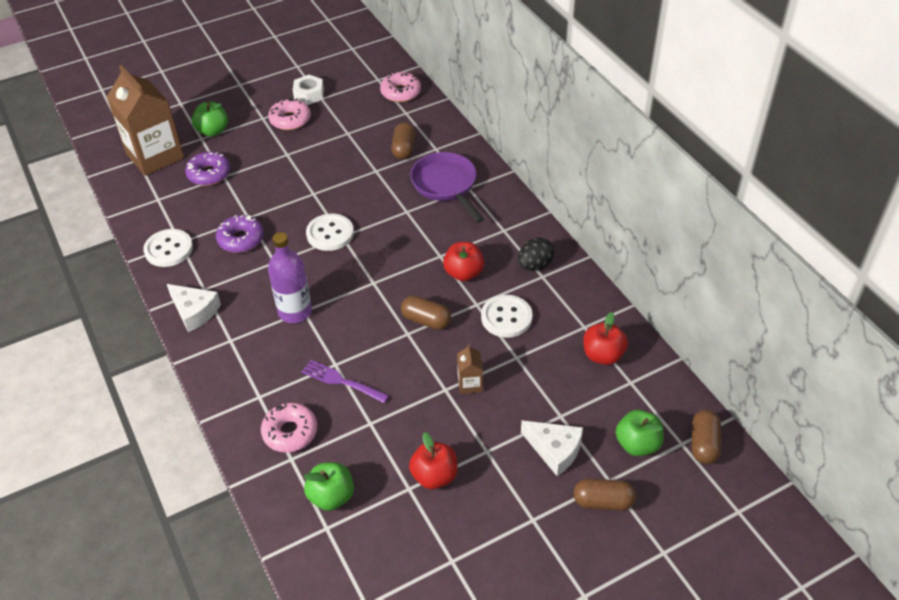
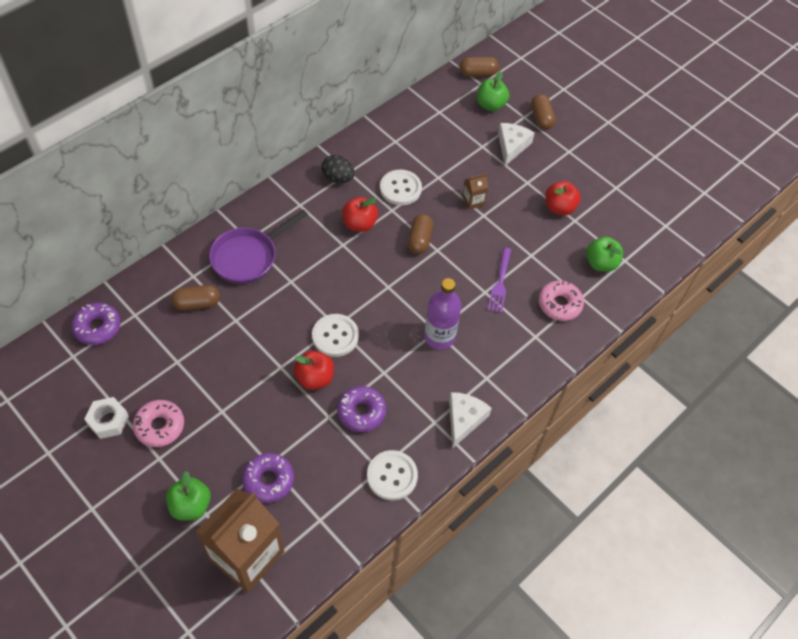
camera: 110 degrees left, 10 degrees up
(400, 92) = (97, 327): pink donut -> purple donut
(603, 355) = (420, 128): red apple -> red apple (315, 378)

